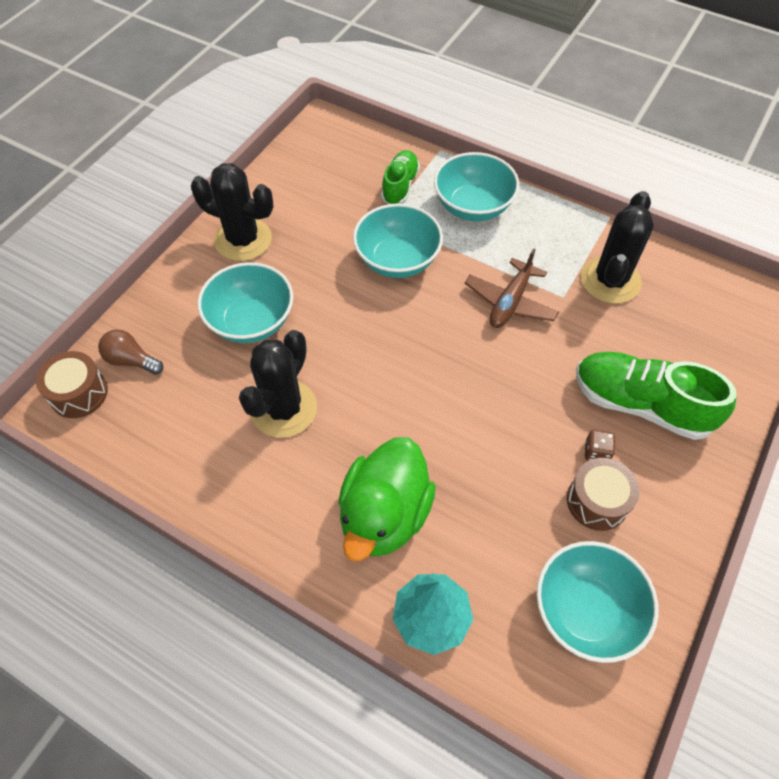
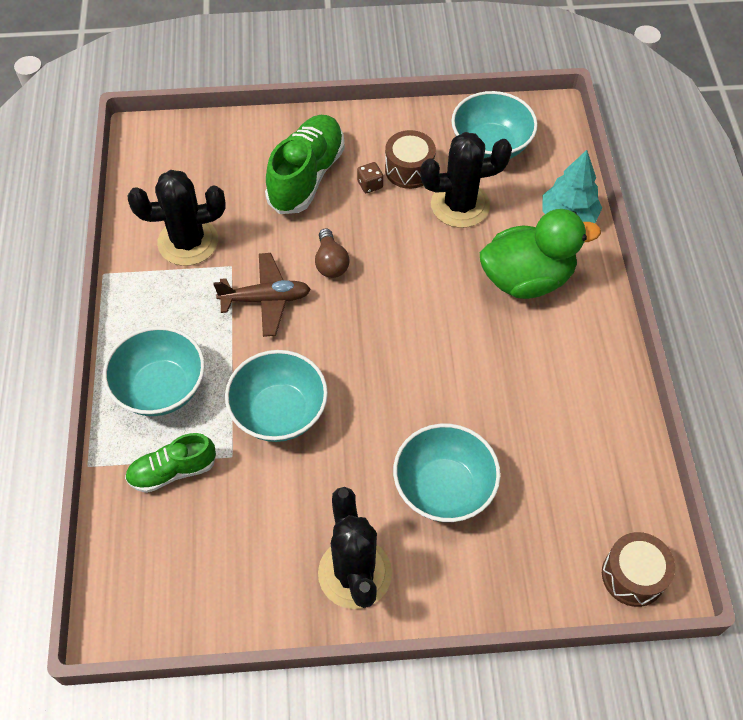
camera: 125 degrees left, 0 degrees up
(131, 360) = (566, 559): brown light bulb -> brown light bulb (331, 263)
(283, 409) = (504, 399): black cactus -> black cactus (460, 205)
(640, 404) = (306, 176): green shoe -> green shoe turned 150 degrees counterclockwise

